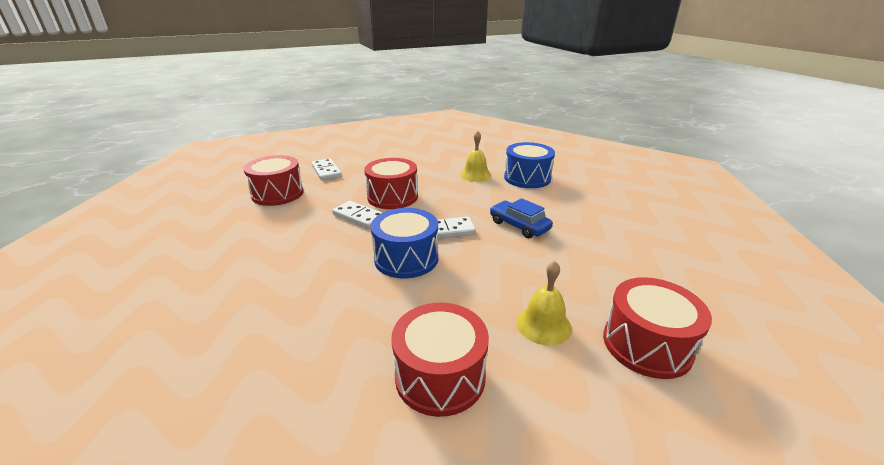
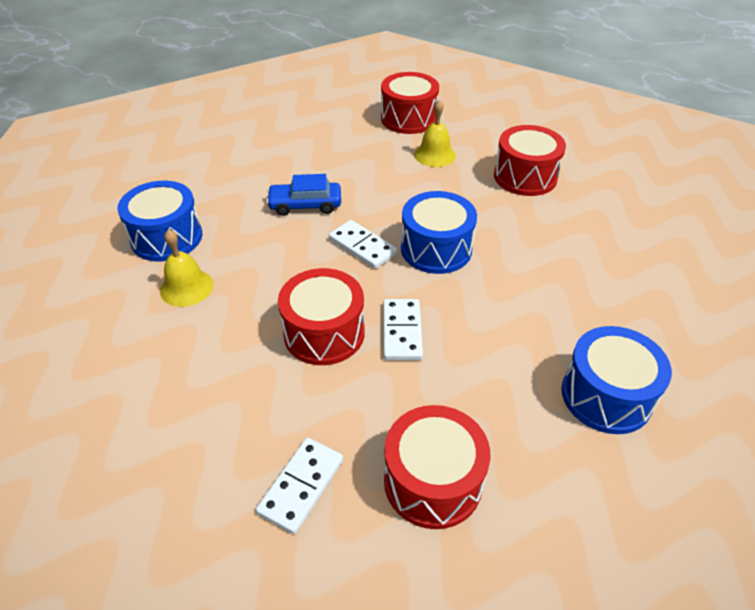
camera: 125 degrees left, 15 degrees up
(210, 259) = (606, 396): none -> blue drum
(519, 225) = (305, 205): blue car -> blue car turned 75 degrees clockwise

